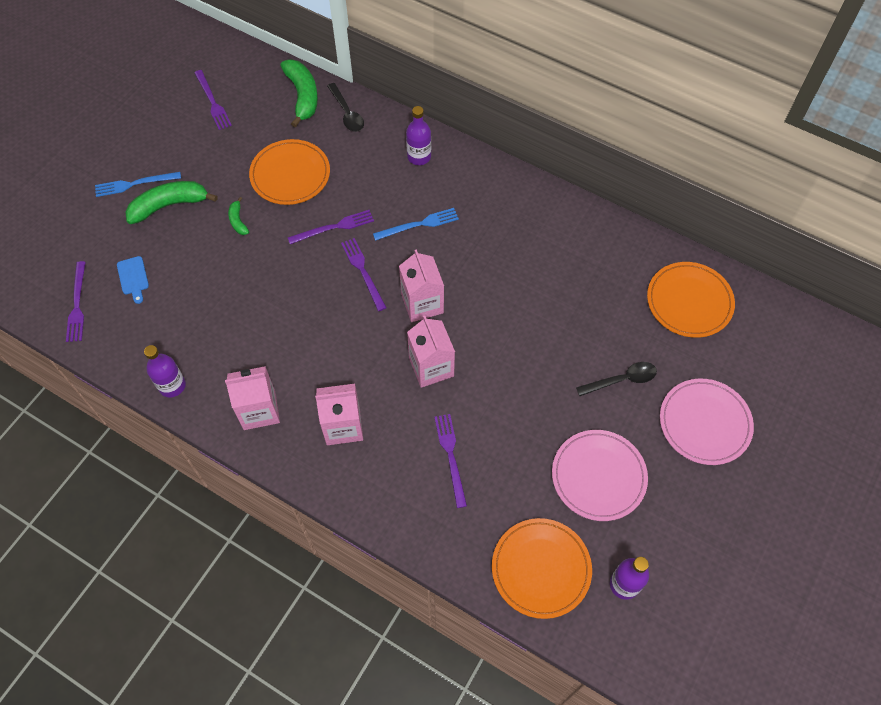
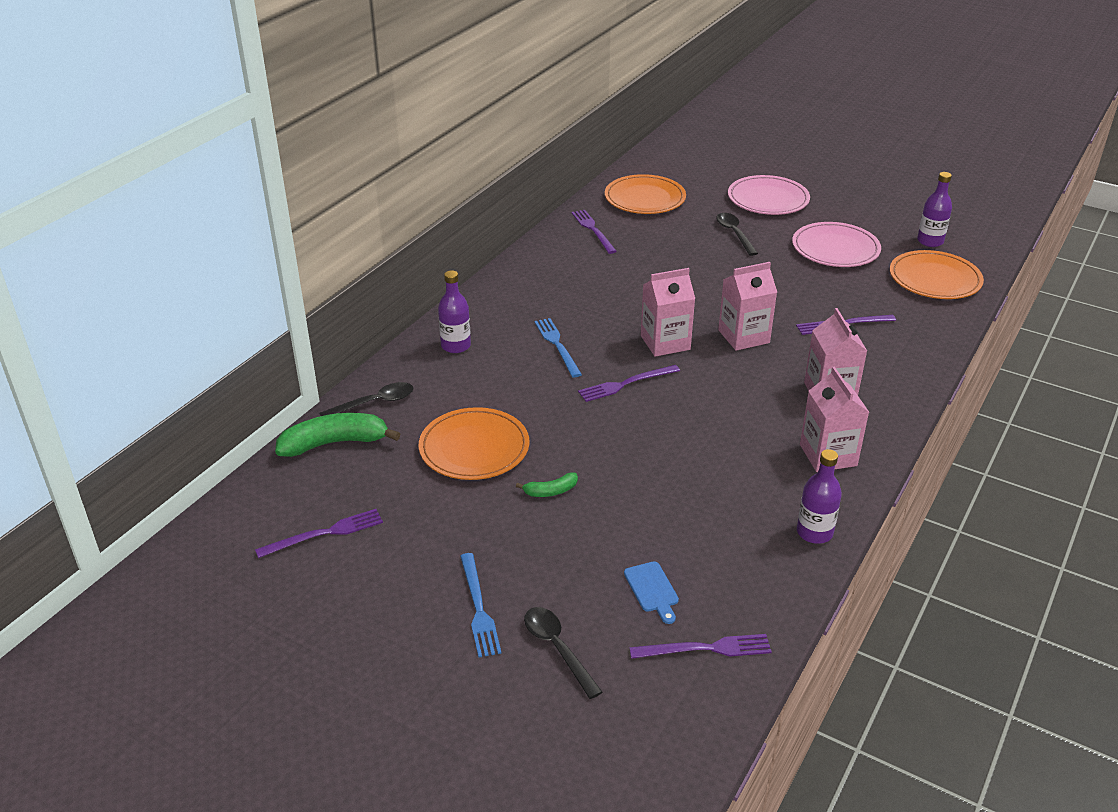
camera: 90 degrees left, 25 degrees down
(94, 225) = (557, 648): none -> black spoon
(133, 278) = (652, 590): blue cutting board -> blue cutting board turned 90 degrees clockwise
(169, 205) = (522, 564): green banana -> none
(334, 227) = (561, 408): purple fork -> purple fork (593, 230)

